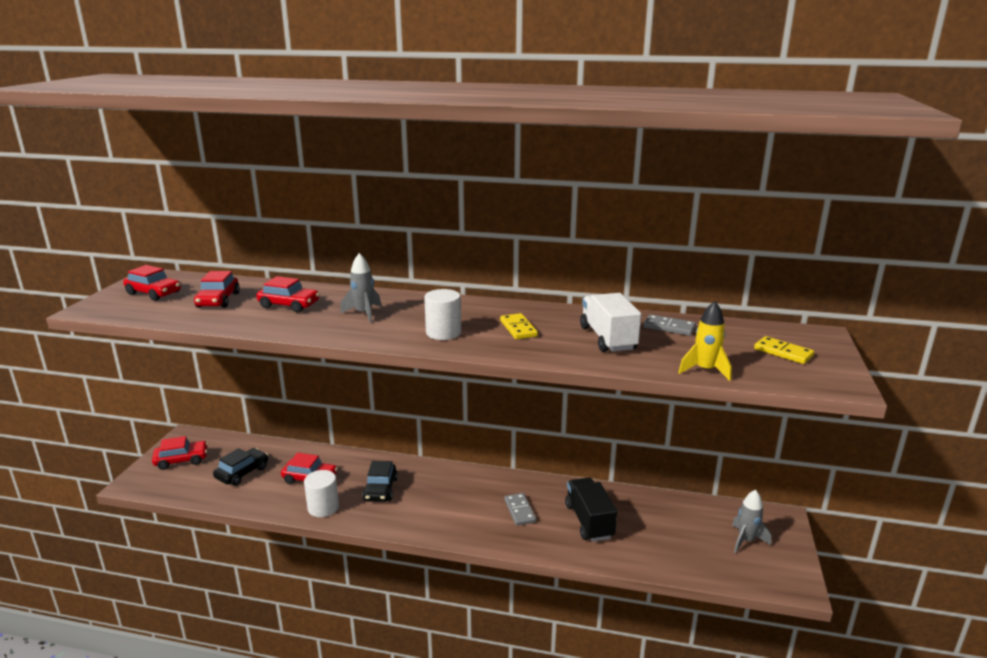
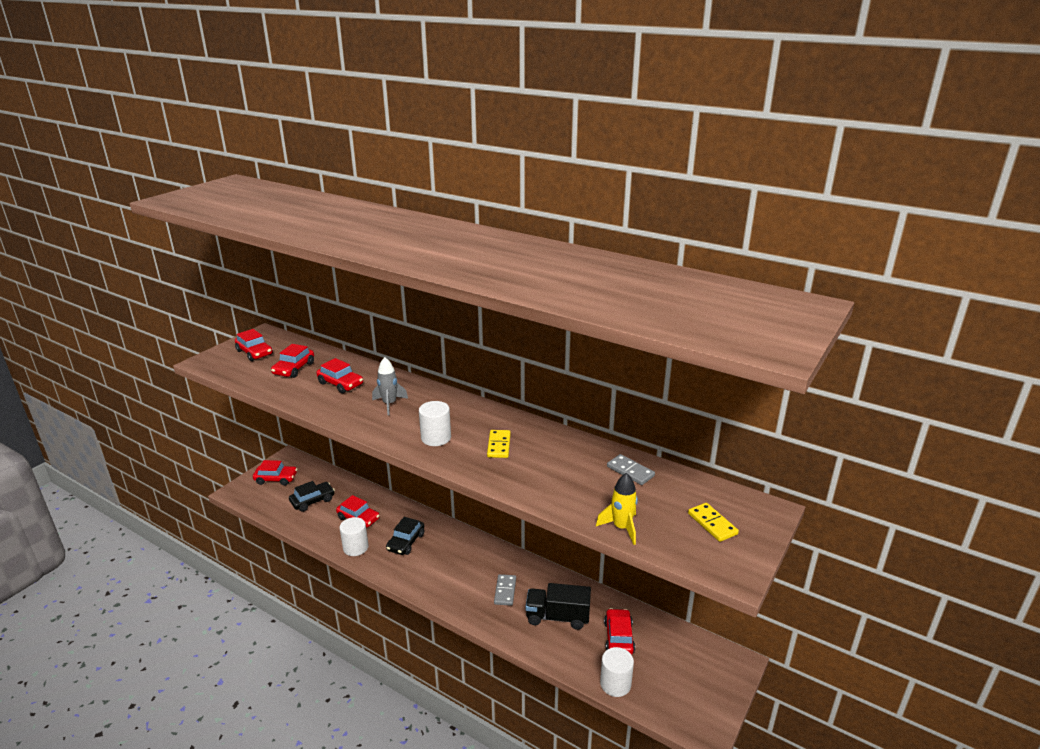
camera: 20 degrees right, 5 degrees up
(589, 521) = (557, 617): black truck -> black truck turned 90 degrees counterclockwise
(608, 338) = (565, 473): white truck -> none
(660, 524) = (618, 637): none -> red car
(685, 566) = (615, 684): none -> white cylinder
(746, 540) = (687, 675): grey rocket -> none

